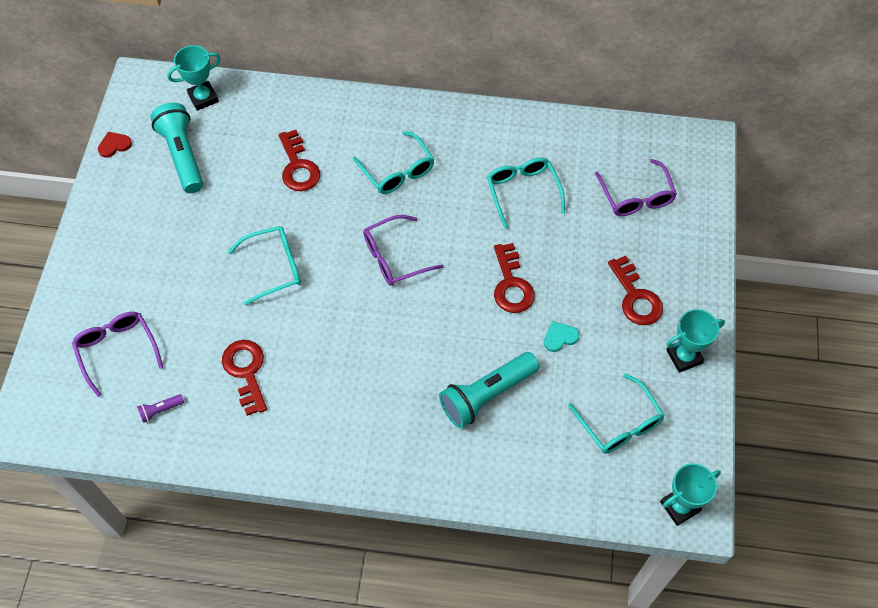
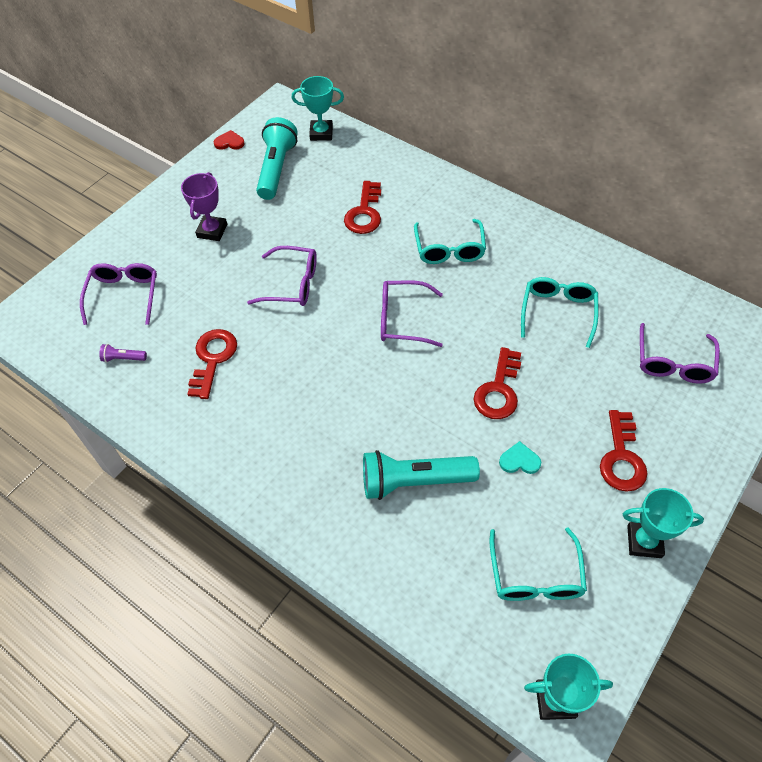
camera: 30 degrees right, 5 degrees down
(160, 247) = (212, 231): none -> purple trophy
(274, 267) = (292, 284): turquoise glasses -> purple glasses

